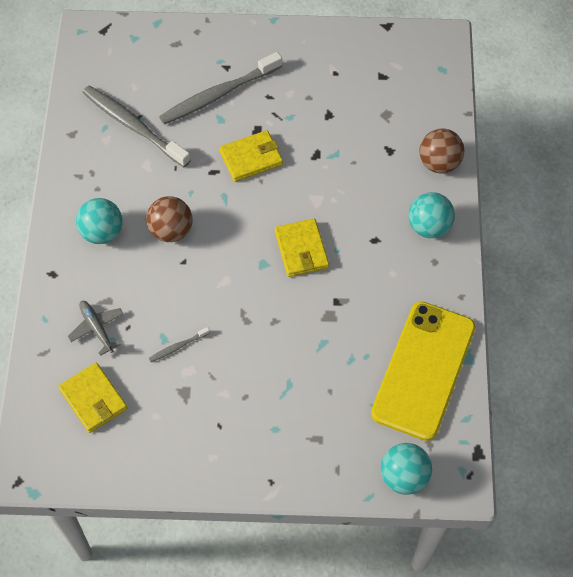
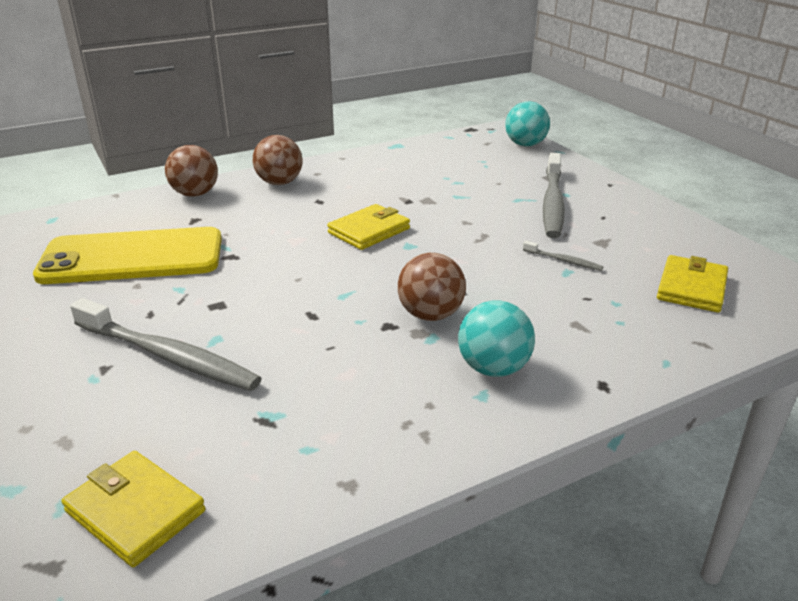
camera: 120 degrees left, 30 degrees down
(97, 328) = (619, 317): grey plane -> none
(134, 126) = (282, 416): grey toothbrush -> grey toothbrush (552, 203)
(251, 158) = (268, 295): yellow wallet -> yellow wallet (135, 511)
(423, 370) = (429, 156): yellow phone -> yellow phone (132, 257)
(429, 226) = (279, 182): turquoise ball -> brown ball

